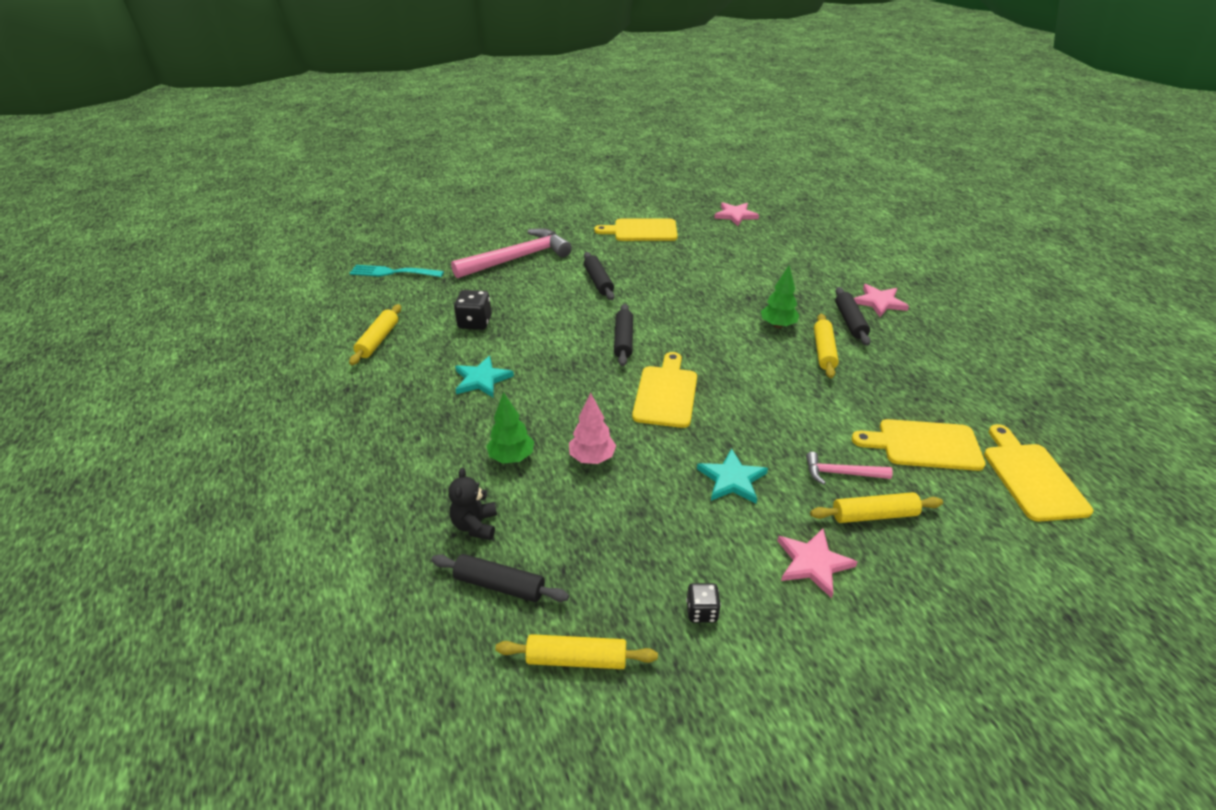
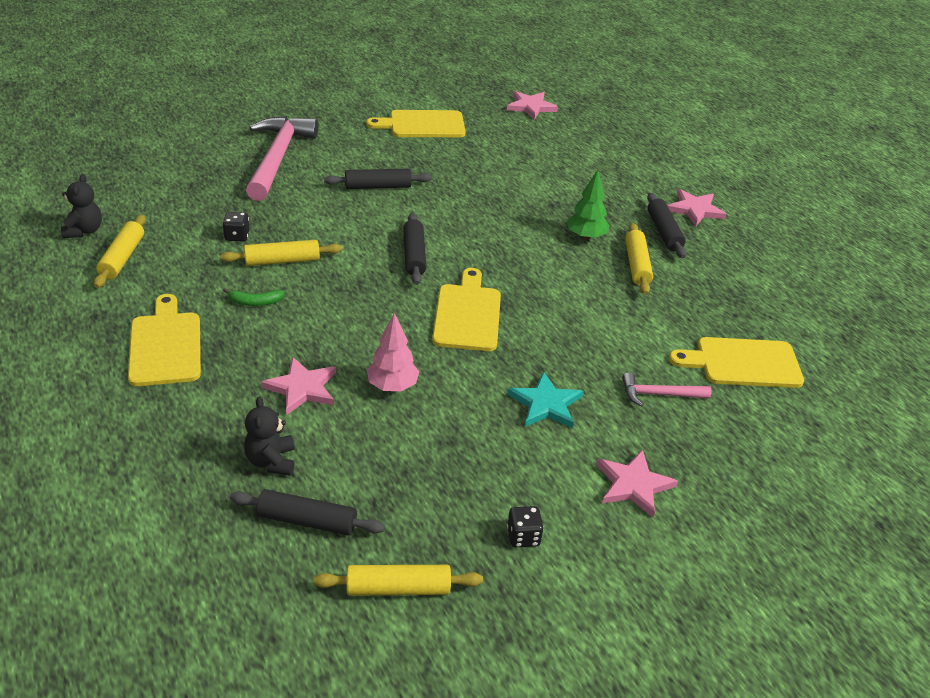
camera: 10 degrees left, 0 degrees up
(351, 317) = (84, 231): none -> black teddy bear
(393, 272) = (126, 175): turquoise fork -> none
(475, 323) = (237, 236): black dice -> black dice, size x0.64
(482, 379) = (255, 302): turquoise star -> green banana
(511, 457) = (302, 388): green tree -> pink star
(517, 258) = (277, 158): pink hammer -> pink hammer turned 45 degrees counterclockwise
(598, 281) = (378, 186): black rolling pin -> black rolling pin turned 75 degrees counterclockwise
(874, 515) = (693, 435): yellow rolling pin -> yellow rolling pin (282, 261)
(1032, 477) = (849, 393): yellow cutting board -> yellow cutting board (166, 345)

